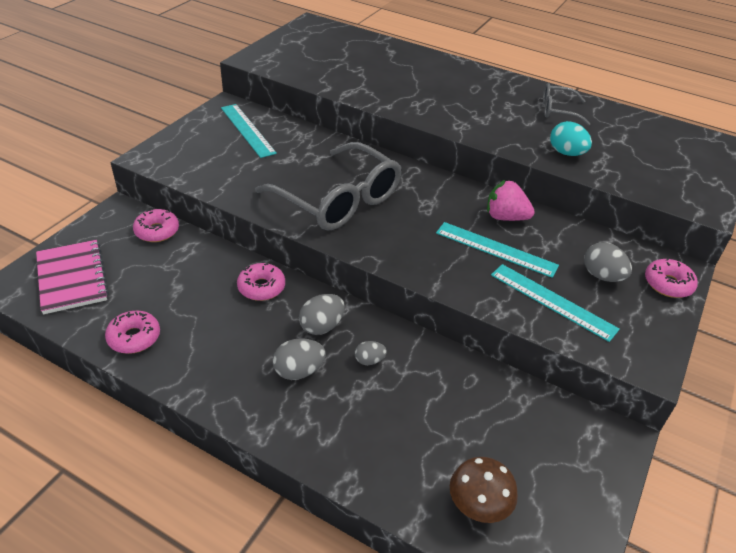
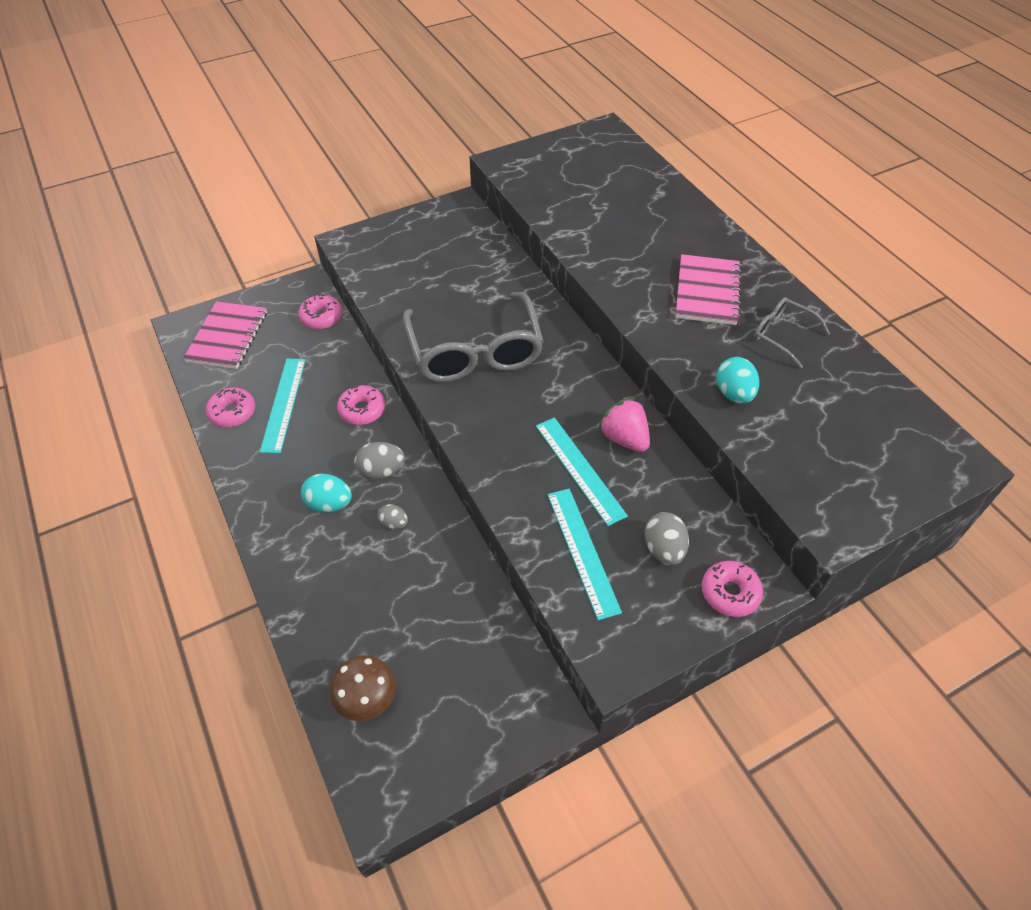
camera: 35 degrees right, 10 degrees up
(247, 130) = (456, 240): turquoise ruler -> turquoise ruler (283, 404)
(299, 371) = (329, 504): grey egg -> turquoise egg
(485, 100) = (707, 292): none -> pink notebook

